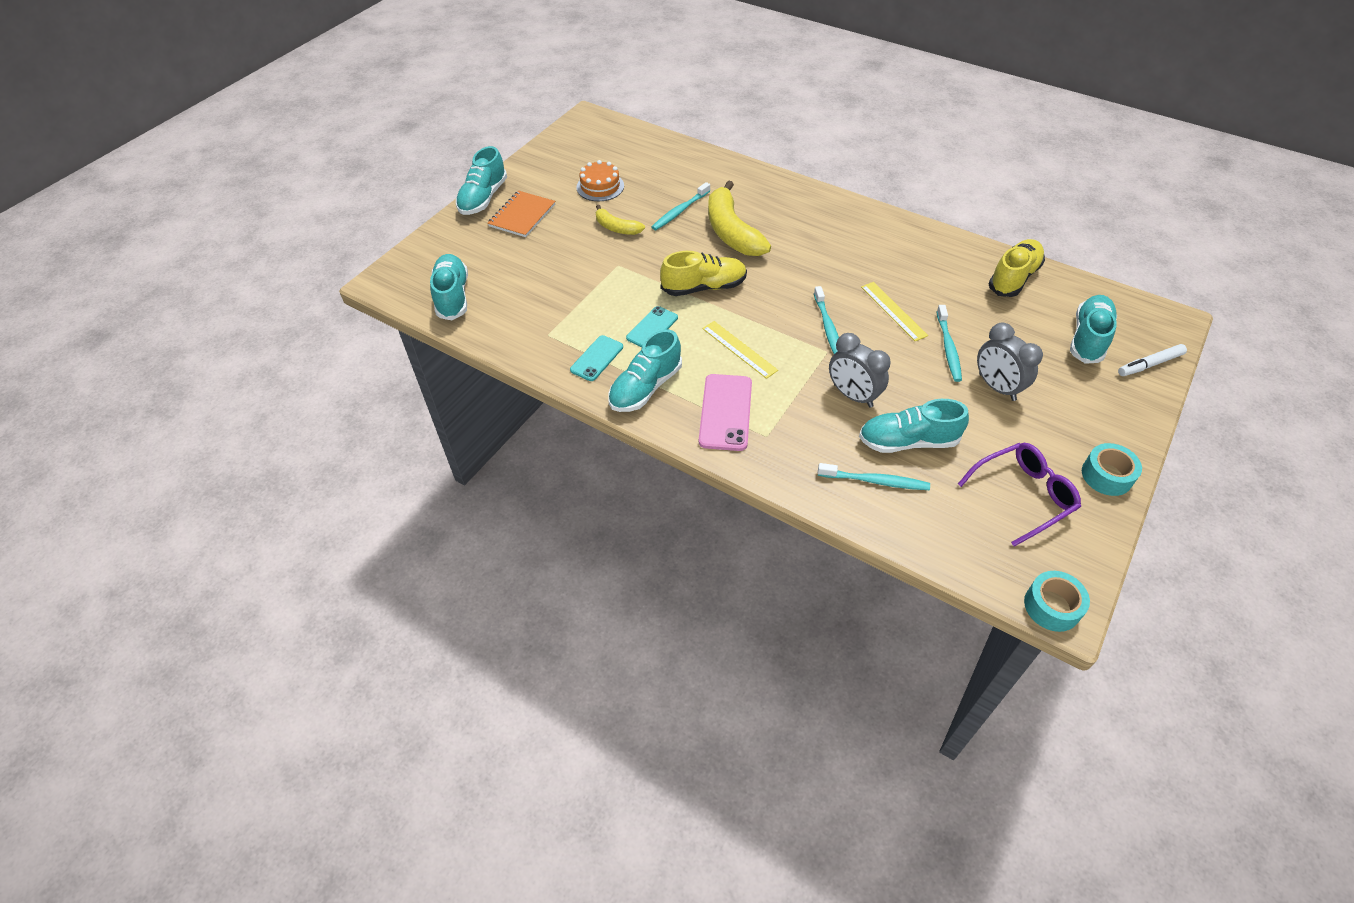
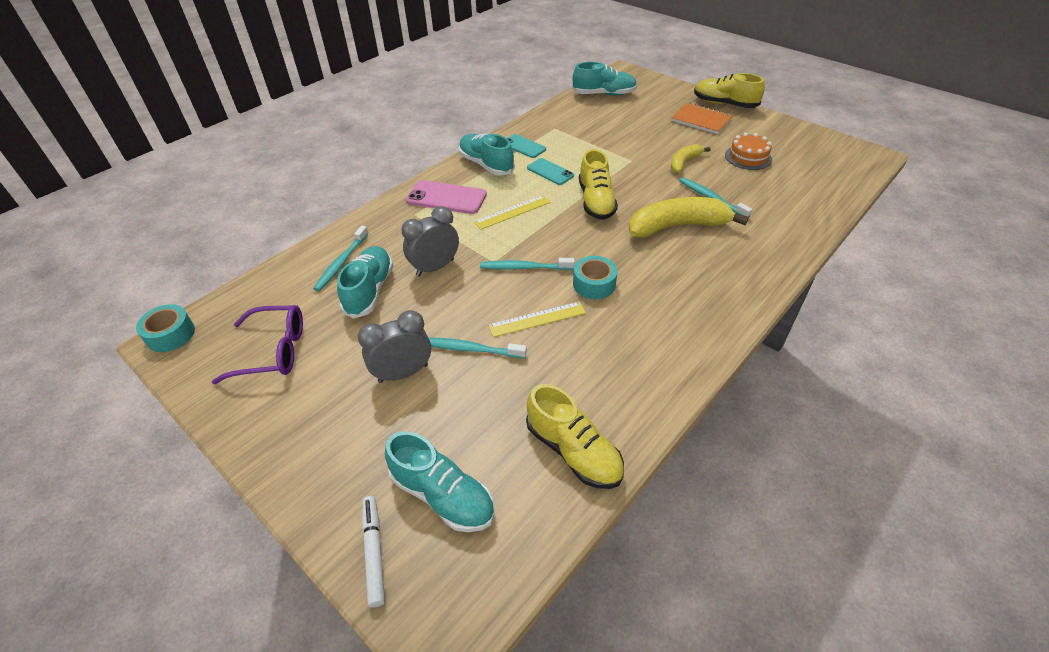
camera: 100 degrees right, 5 degrees down
(483, 198) = (724, 104): turquoise shoe -> yellow shoe
(1023, 495) = (273, 351): purple glasses -> purple glasses turned 75 degrees counterclockwise
(1106, 475) = (253, 426): turquoise tape -> turquoise tape (594, 284)

